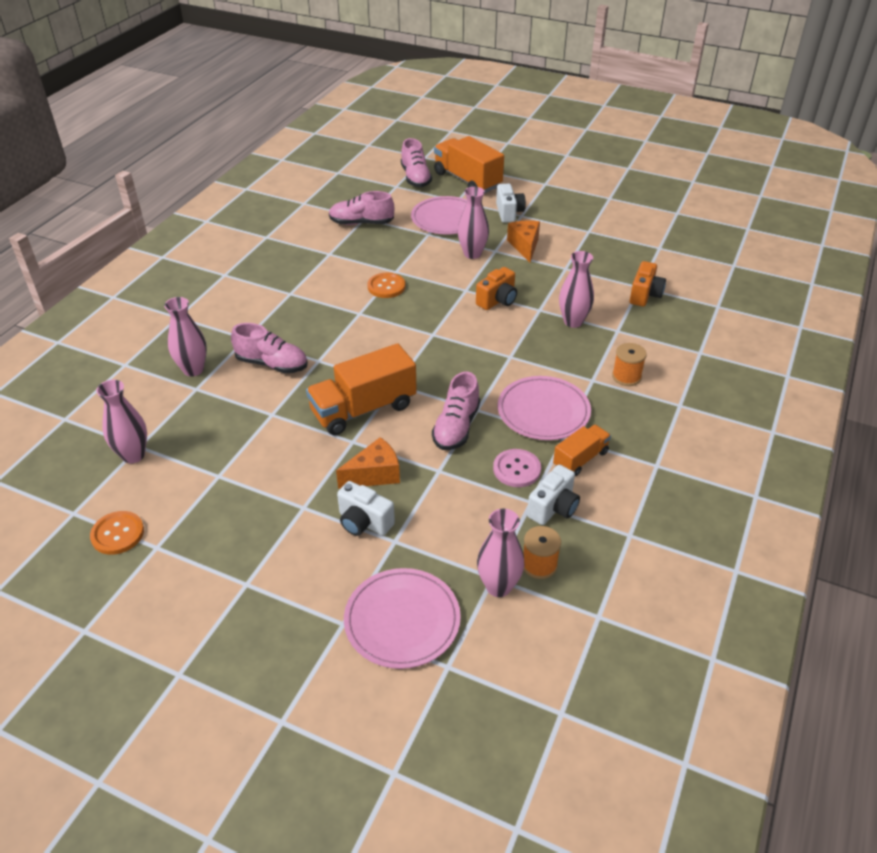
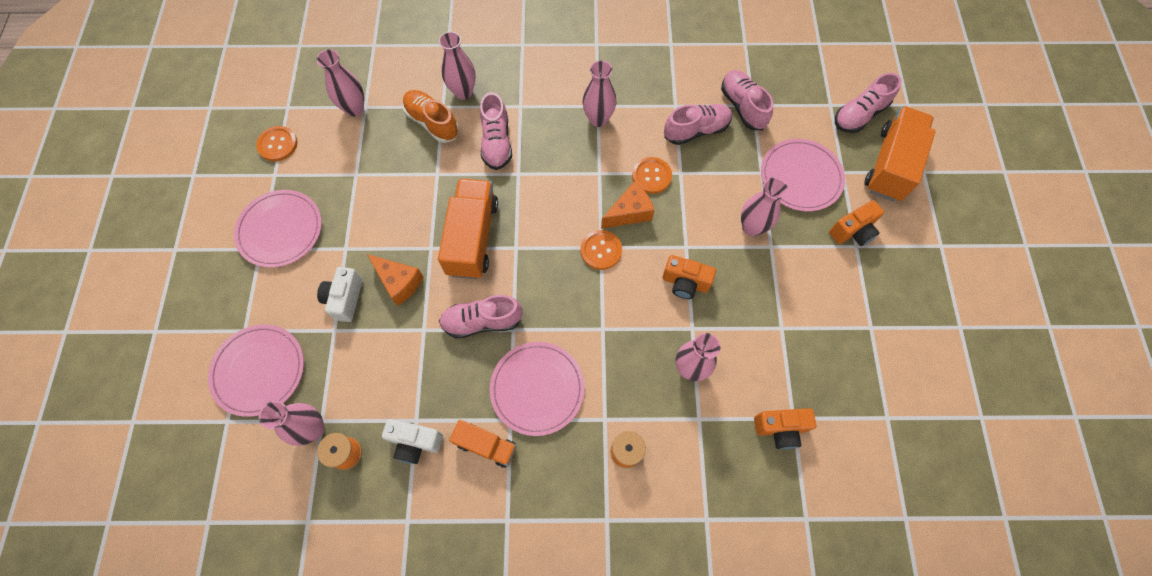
camera: 65 degrees right, 25 degrees up
(208, 401) = (432, 122): none -> orange shoe
(236, 558) = (280, 230): none -> pink plate
(304, 297) = (598, 119): none -> pink vase
(363, 251) = (696, 130): none -> pink shoe
(363, 409) = (472, 238): orange truck -> orange truck turned 60 degrees clockwise
(436, 335) = (601, 250): none -> orange button
(509, 213) = (852, 231): white camera -> orange camera
(516, 469) = (450, 393): pink button -> none
(524, 246) = (797, 272): orange cheese -> orange cheese (629, 213)

